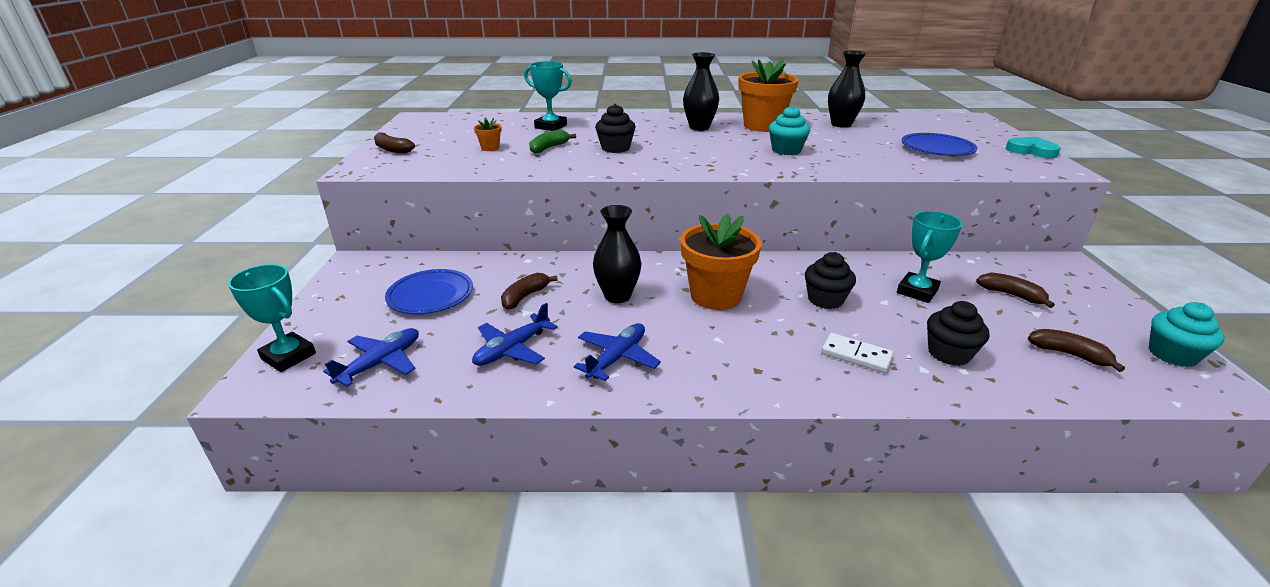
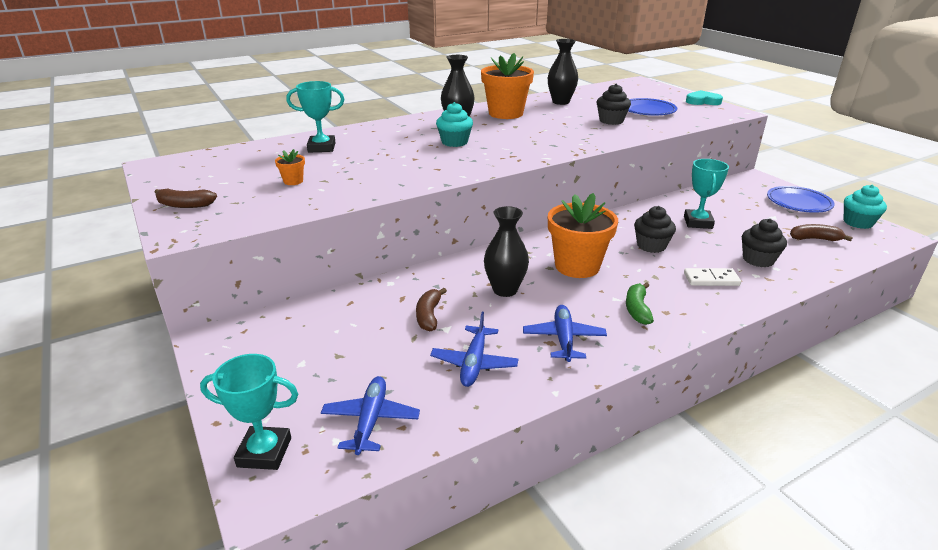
camera: 30 degrees left, 0 degrees up
(430, 295) = (338, 344): blue plate -> blue plate (798, 203)
(549, 148) = (352, 169): green banana -> green banana (637, 309)
(615, 148) = (414, 157): black cupcake -> black cupcake (611, 121)
(786, 150) = (551, 131): turquoise cupcake -> turquoise cupcake (454, 142)
(1011, 295) = (749, 209): brown banana -> none

